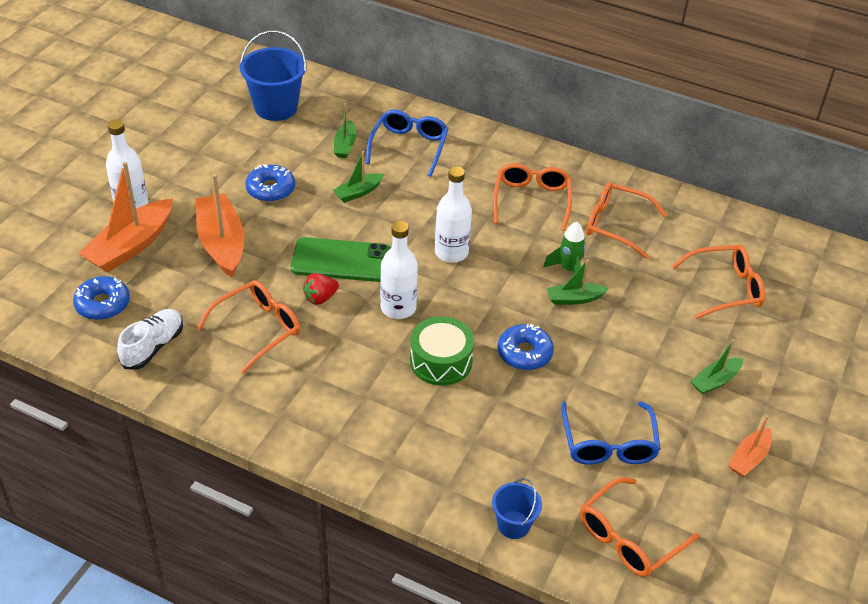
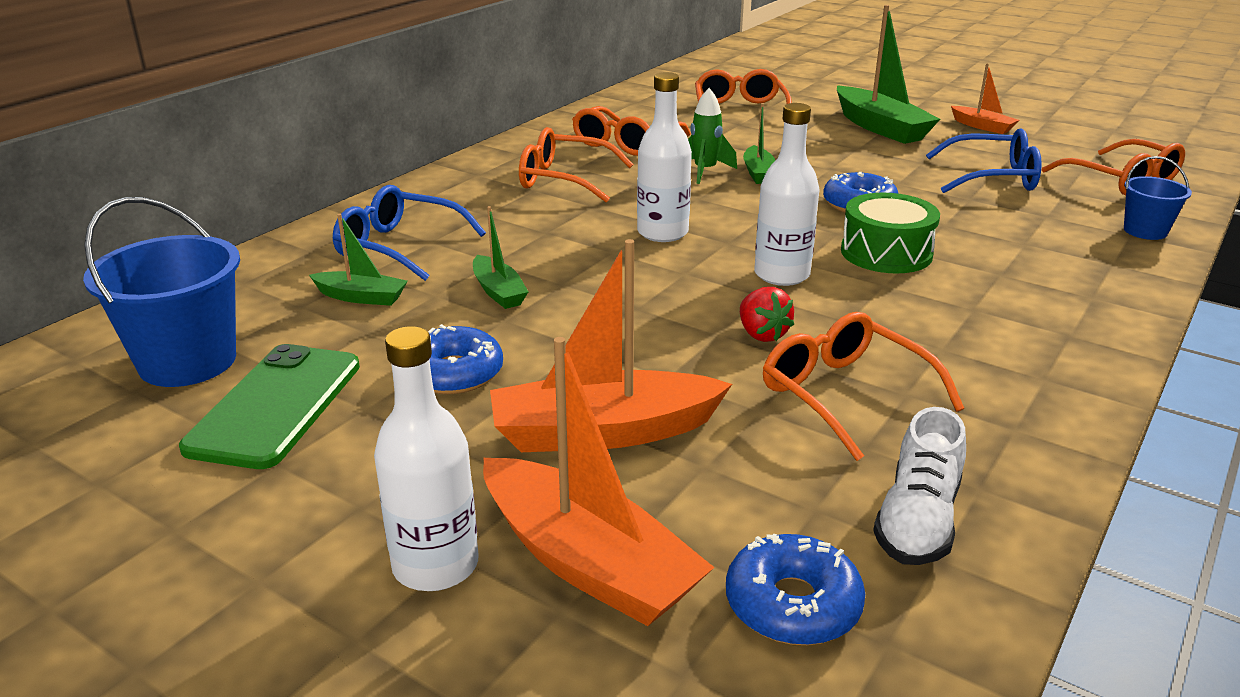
camera: 80 degrees left, 15 degrees down
(153, 347) = (917, 520): white shoe -> white shoe turned 105 degrees counterclockwise
(341, 260) = (670, 313): green phone -> green phone (275, 406)
(715, 381) = (880, 127): green boat -> green boat, size x1.89

